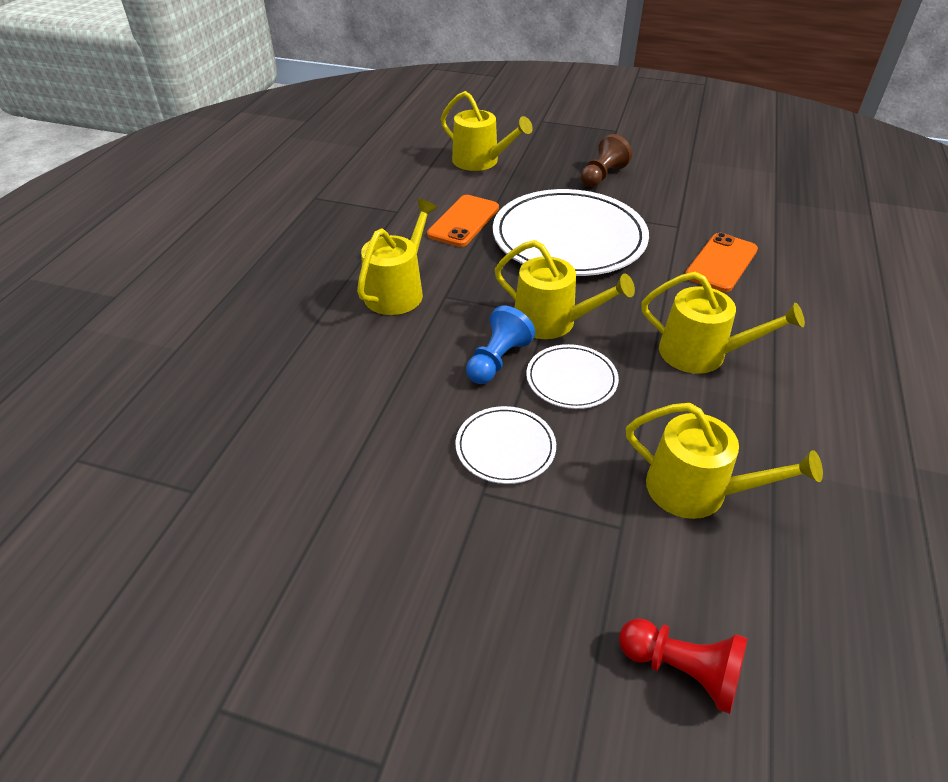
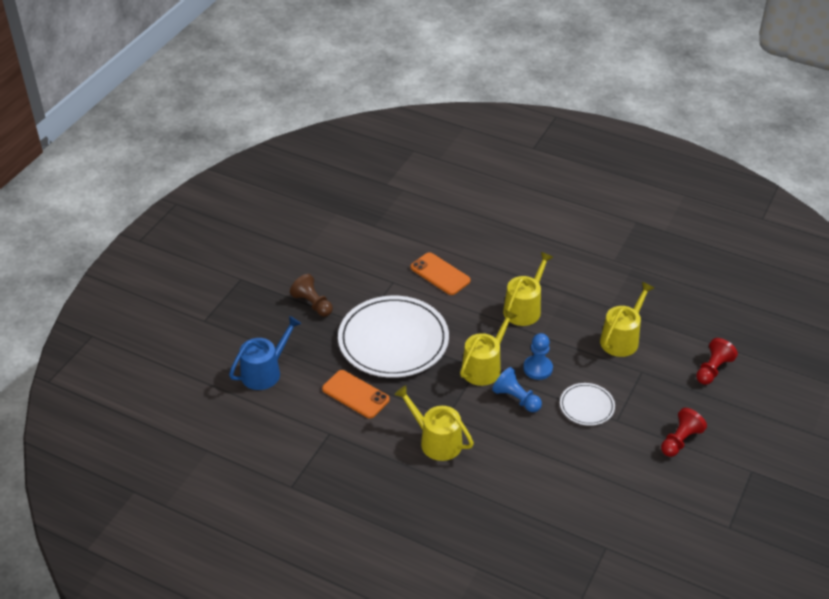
camera: 80 degrees left, 0 degrees up
(450, 603) = (680, 440): none -> red pawn
(480, 161) = (265, 371): yellow watering can -> blue watering can
(571, 379) = (537, 368): white plate -> blue pawn

